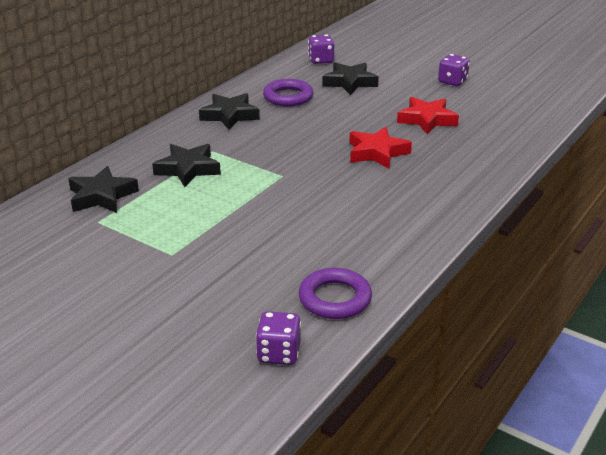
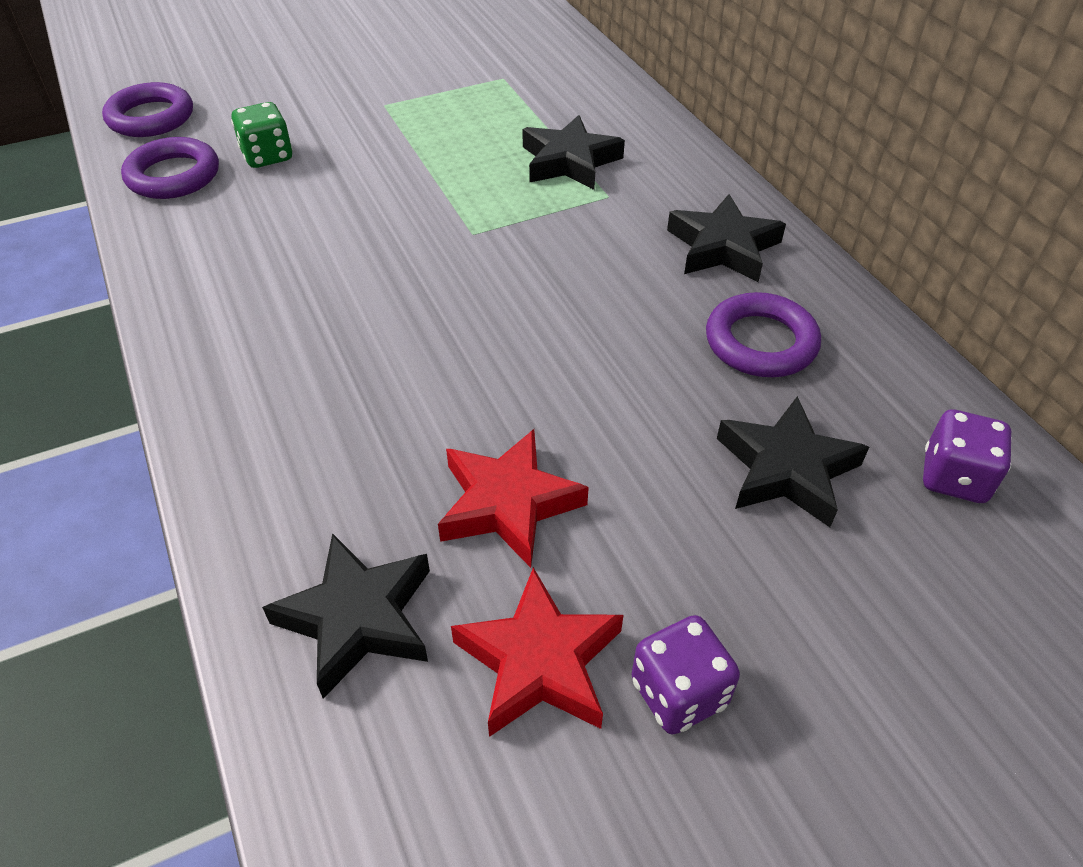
camera: 120 degrees right, 15 degrees up
(101, 196) = (558, 90): black star -> black star (358, 618)
(277, 271) = (267, 156): none -> green dice
(279, 353) = (151, 117): purple dice -> purple ring
(377, 152) = (445, 360): red star -> red star (539, 661)

